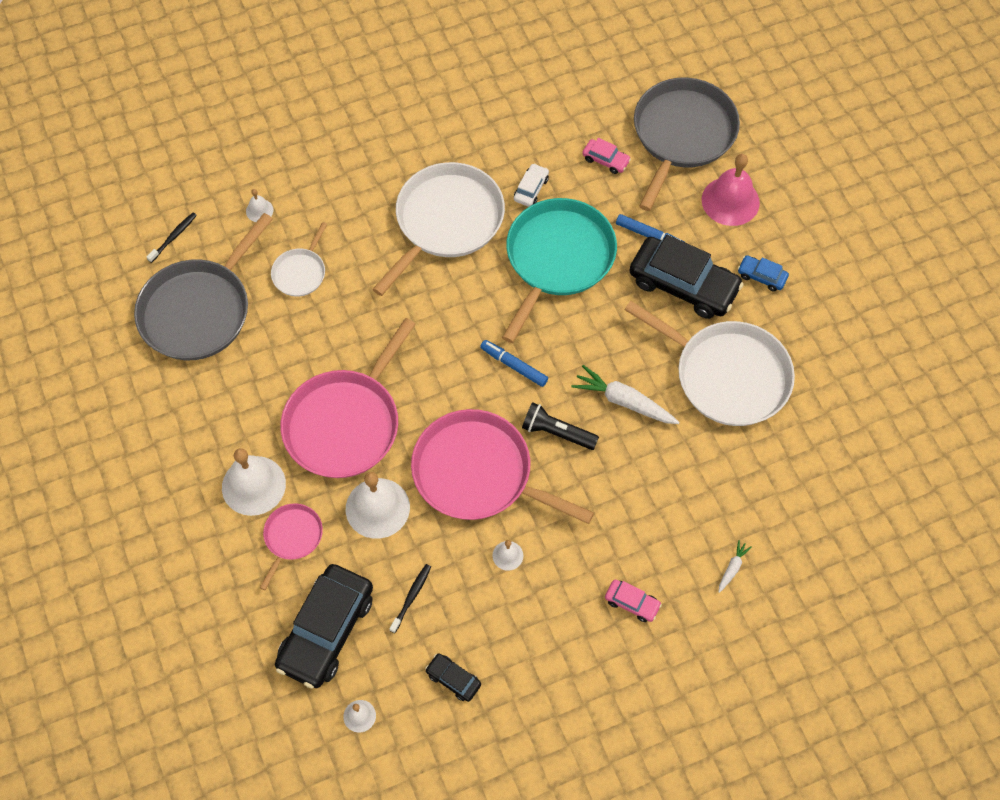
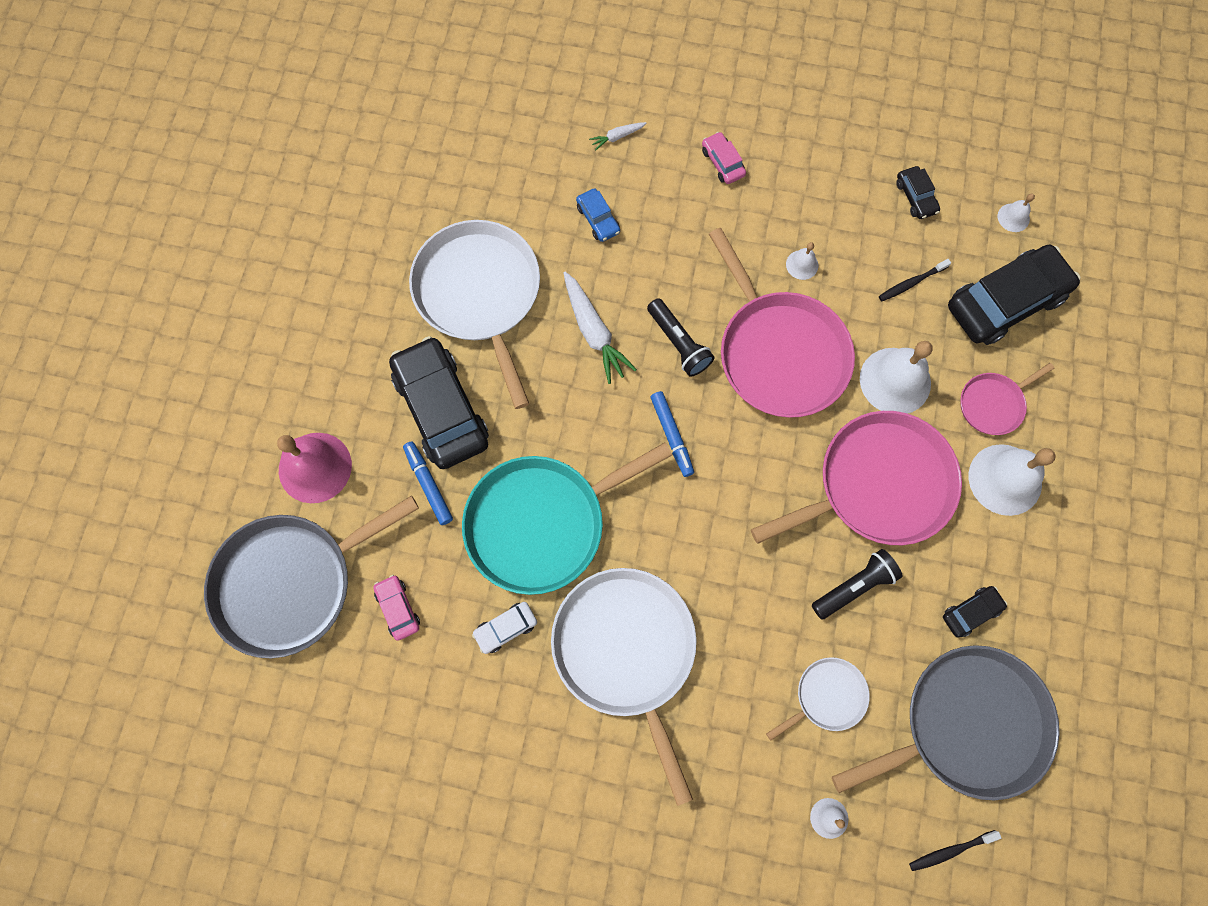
camera: 145 degrees left, 10 degrees up
(232, 379) = (971, 612): none -> black car
(322, 347) = (854, 586): none -> black flashlight
(446, 221) = (626, 651): white pan -> white pan turned 90 degrees clockwise
(761, 276) = (360, 366): blue car -> blue car (598, 219)

